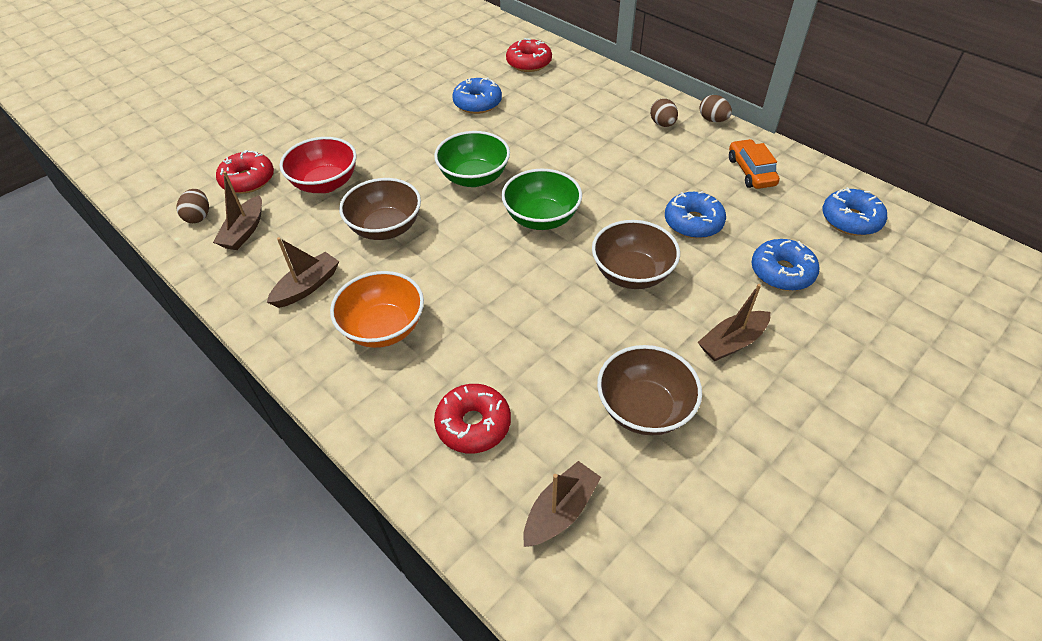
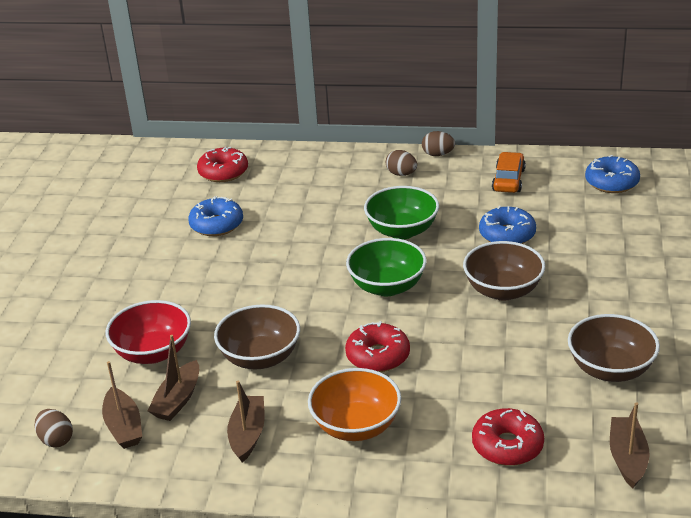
camera: 35 degrees left, 15 degrees down
(248, 180) = (66, 387): red donut -> red donut (378, 356)
(474, 177) = (290, 283): green bowl -> green bowl (402, 231)
(732, 342) = (621, 299): brown boat -> brown boat (178, 400)
(751, 171) = (508, 180): orange car -> orange car turned 60 degrees clockwise
(782, 272) = (604, 238): blue donut -> none

